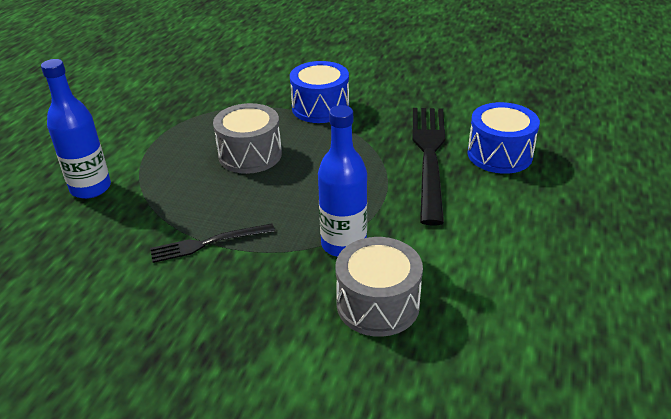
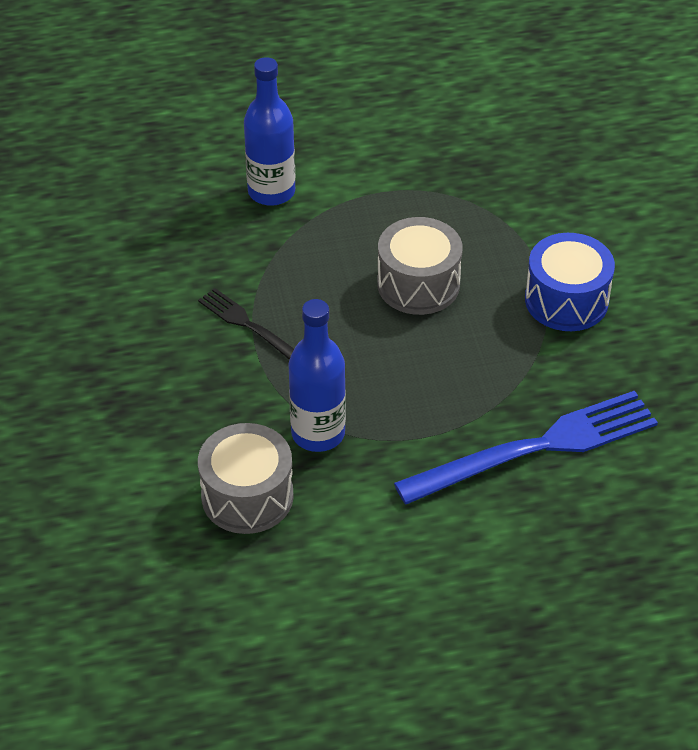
camera: 60 degrees right, 10 degrees up
(429, 156) = (536, 448): black fork -> blue fork
(499, 154) = (593, 517): blue drum -> none

